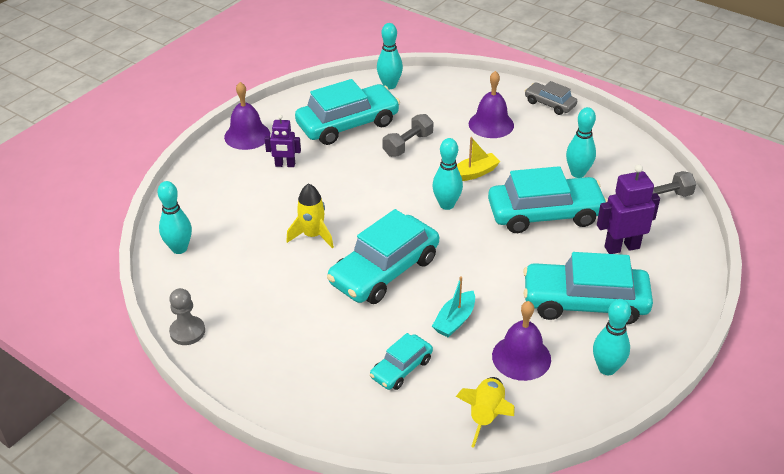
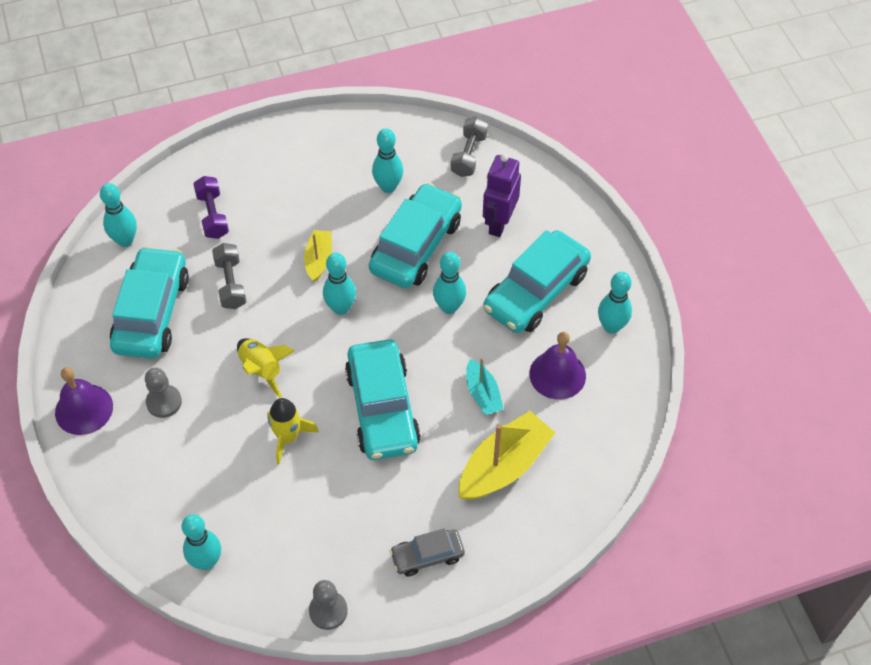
camera: 55 degrees left, 15 degrees up
(285, 165) = (164, 402): purple robot -> grey pawn
(401, 368) = (504, 466): turquoise car -> yellow boat
(452, 109) = (213, 215): none -> purple dumbbell
(486, 416) = (596, 438): yellow rocket -> yellow rocket (262, 370)
(491, 124) = (264, 201): purple bell -> none
(512, 260) = (449, 307): none -> turquoise bowling pin
(549, 104) = (279, 139): grey car -> grey car (427, 556)

